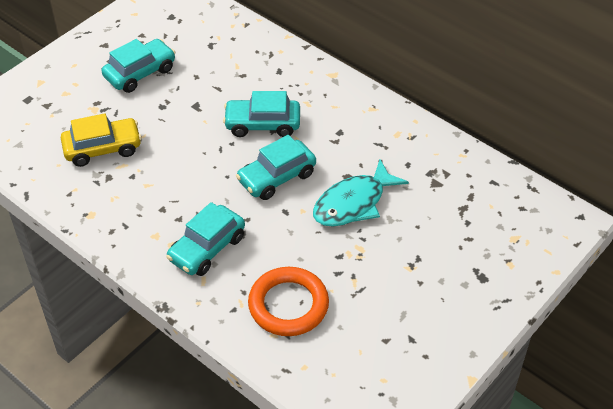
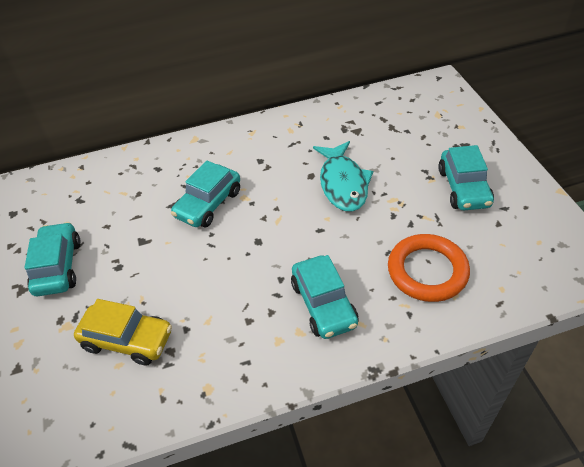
camera: 55 degrees left, 0 degrees up
(103, 148) = (127, 340): yellow car -> yellow car turned 90 degrees clockwise
(276, 177) = (277, 219): turquoise car -> turquoise car (463, 188)

